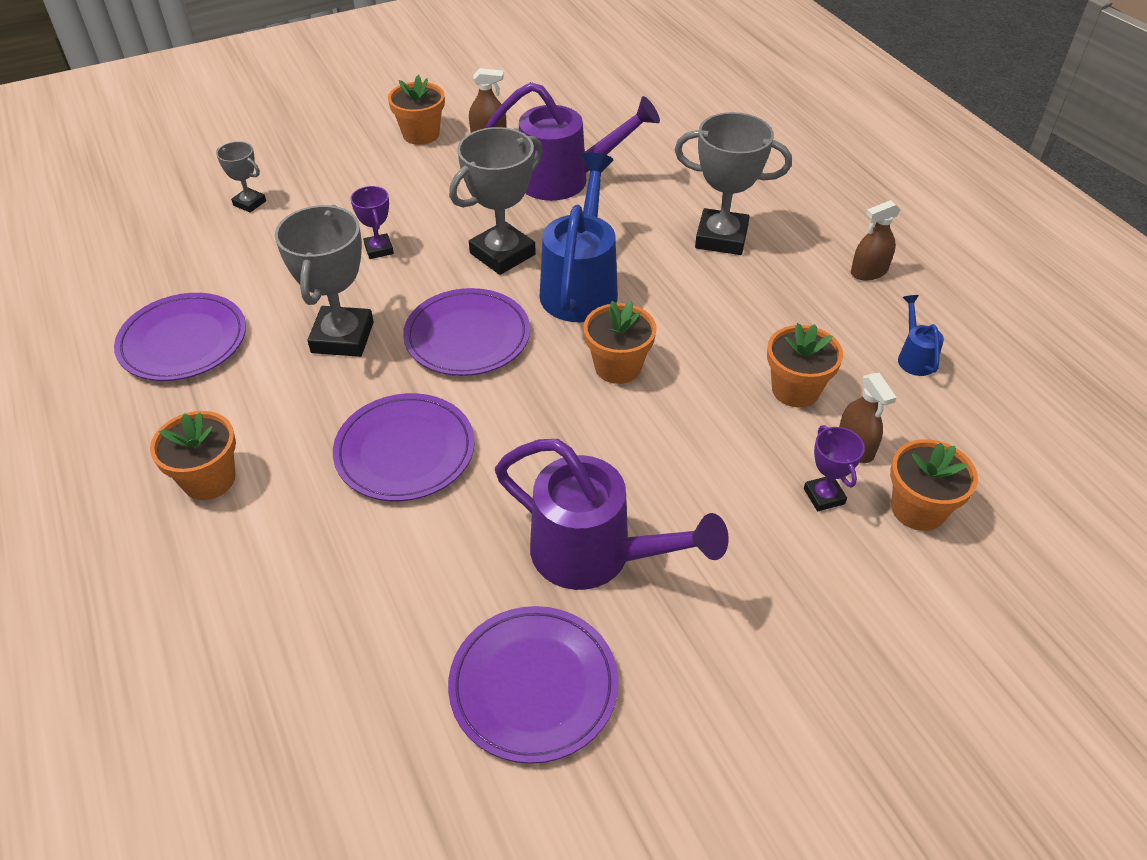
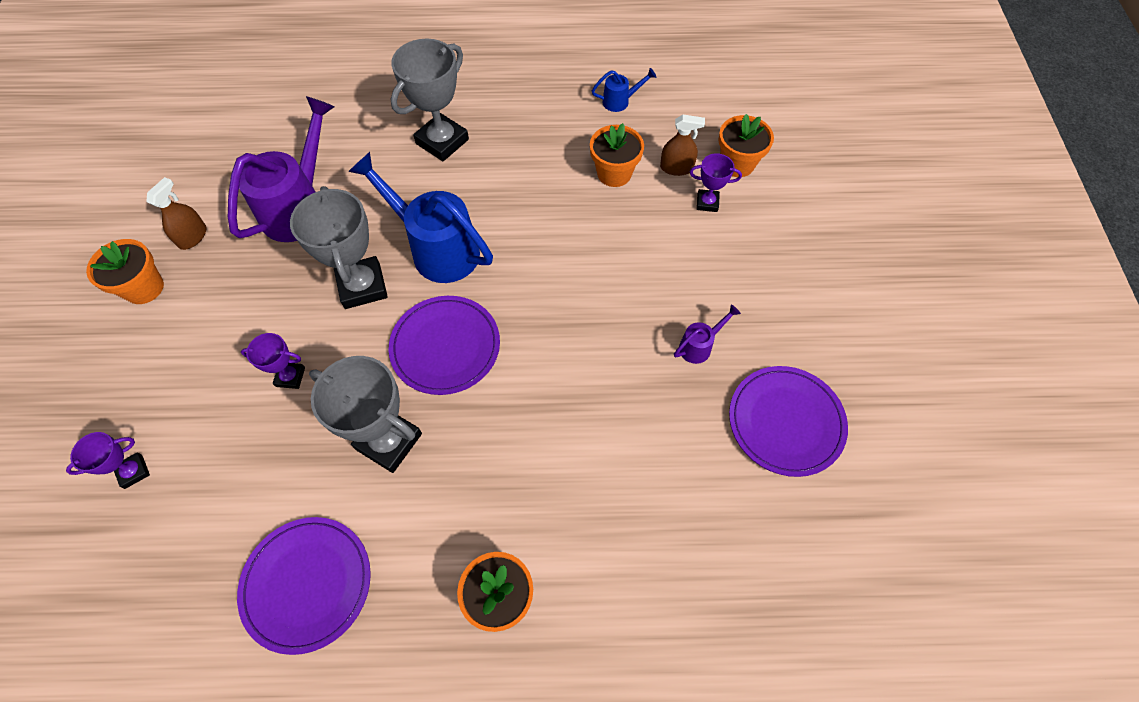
camera: 65 degrees left, 15 degrees up
(249, 203) = (133, 471): grey trophy -> purple trophy
(405, 451) = (546, 433): purple plate -> none
(595, 555) = (699, 346): purple watering can -> purple watering can, size x0.45
(618, 367) = (537, 261): orange flower pot -> none
(869, 272) = (531, 82): brown spray bottle -> none
(914, 357) = (620, 101): blue watering can -> blue watering can turned 150 degrees clockwise

